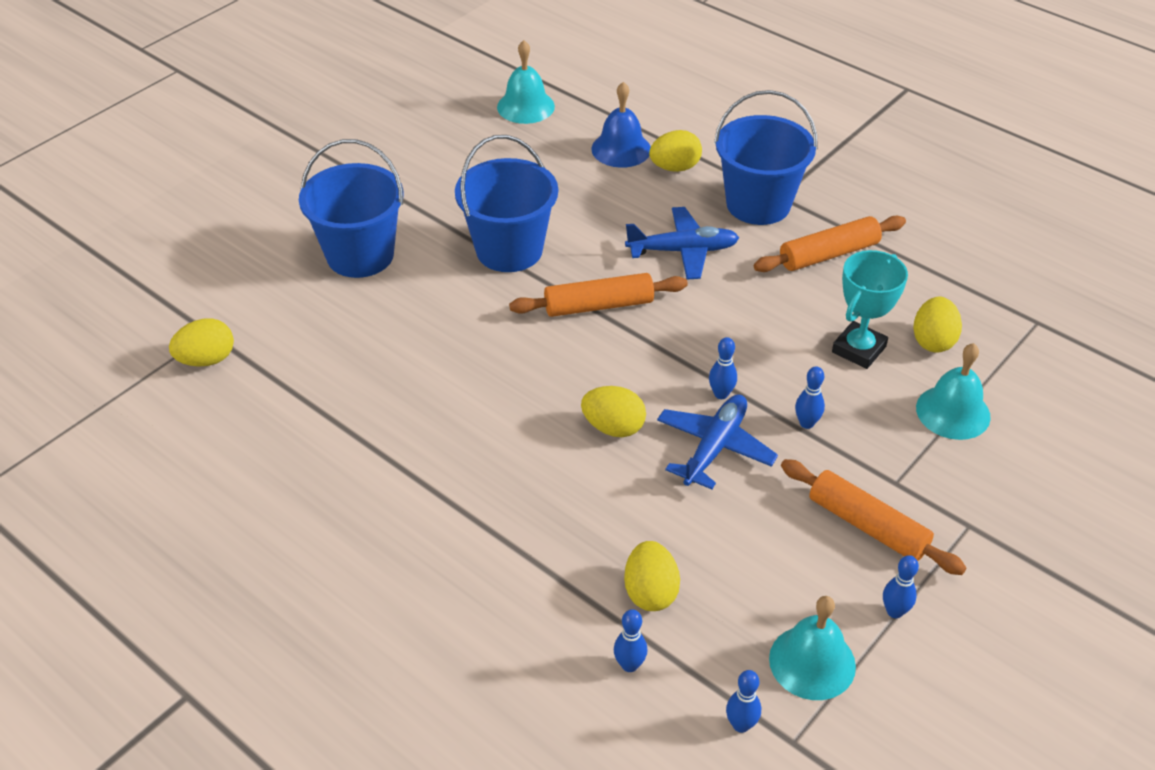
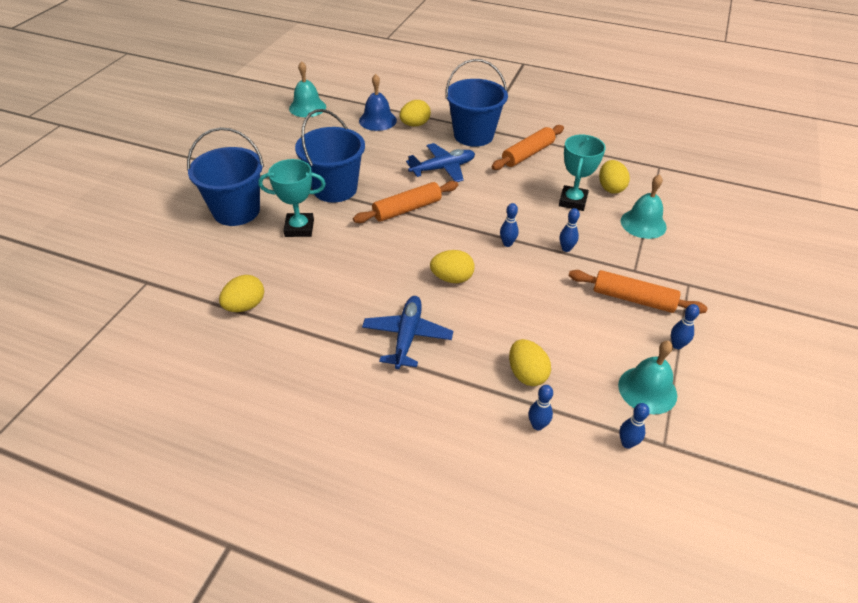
camera: 20 degrees left, 0 degrees up
(207, 360) = (151, 300): yellow egg -> yellow egg (245, 306)
(434, 301) = (299, 228): none -> turquoise trophy
(715, 447) = (520, 275): blue plane -> blue plane (407, 336)

